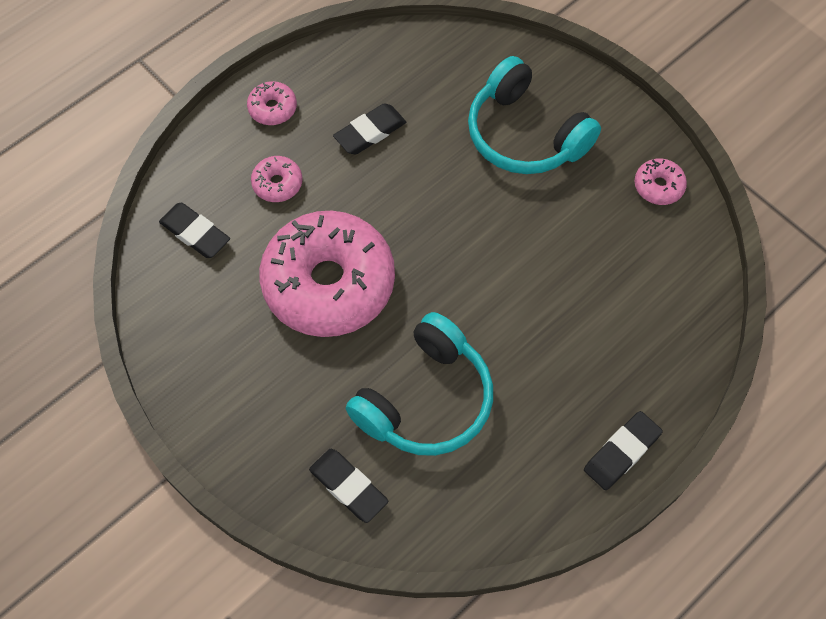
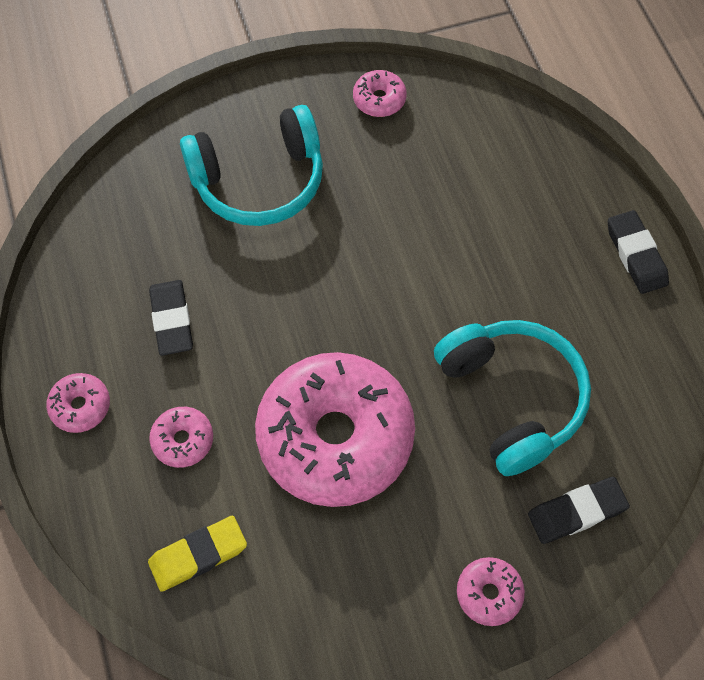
camera: 65 degrees left, 0 degrees up
(195, 233) = (198, 555): black eraser -> yellow eraser
(250, 444) = (489, 593): none -> pink donut

